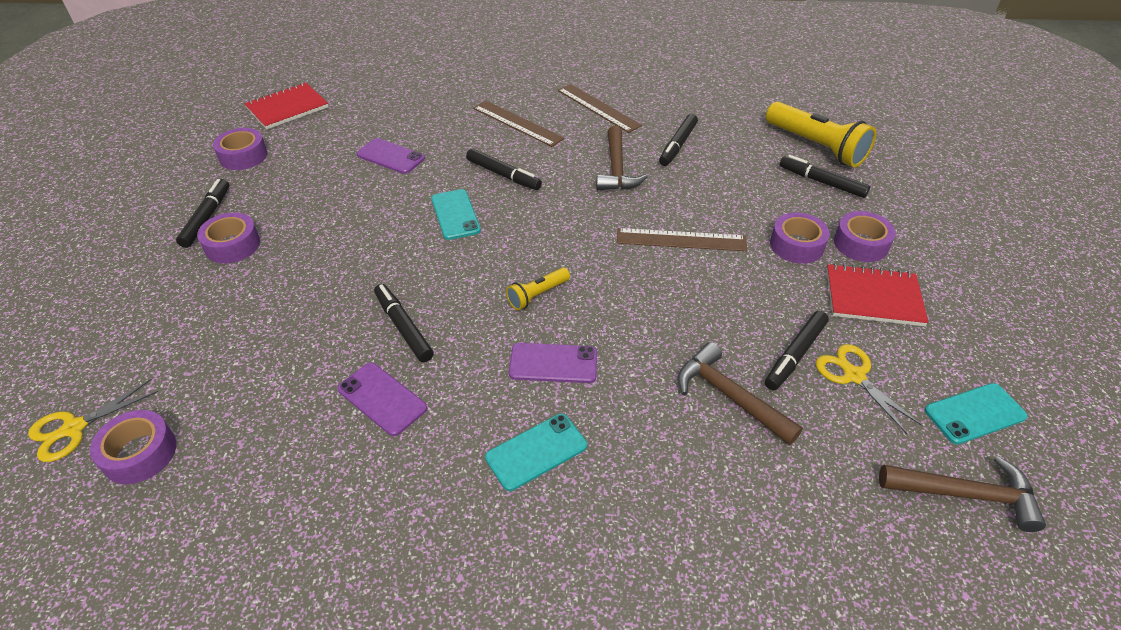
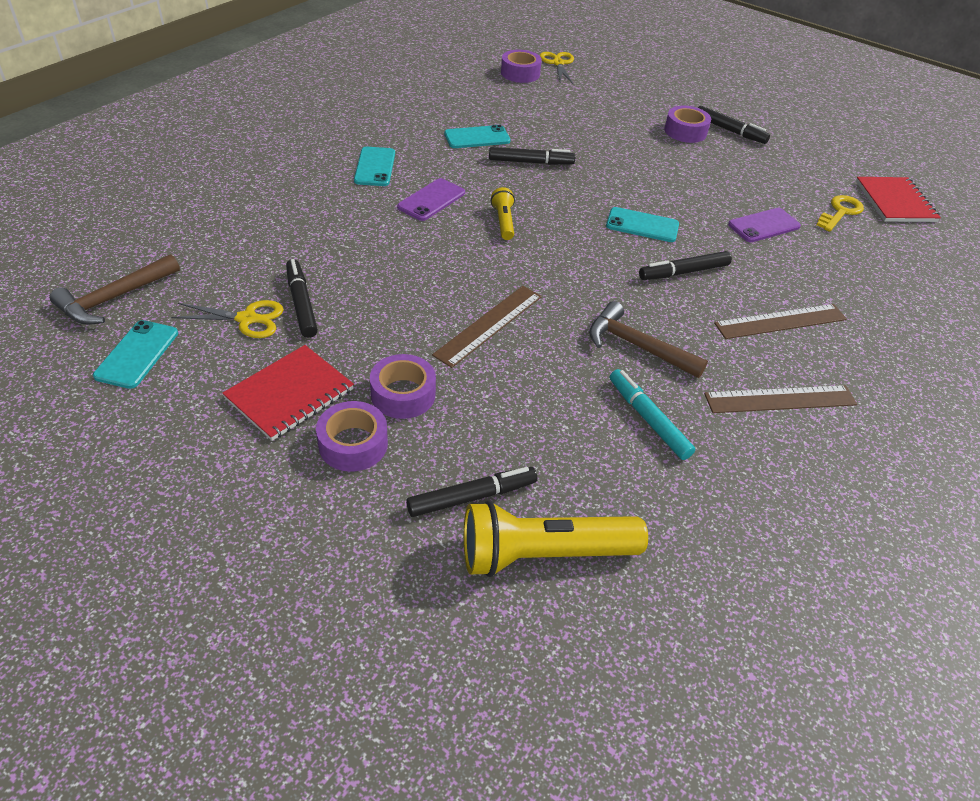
camera: 120 degrees right, 0 degrees up
(243, 156) = (814, 162): purple tape -> none
(330, 128) = (840, 212): none -> yellow key
(382, 399) = (477, 137): purple phone -> turquoise phone
(678, 145) = (648, 419): black marker -> turquoise marker
(729, 396) = (313, 252): brown hammer -> none

